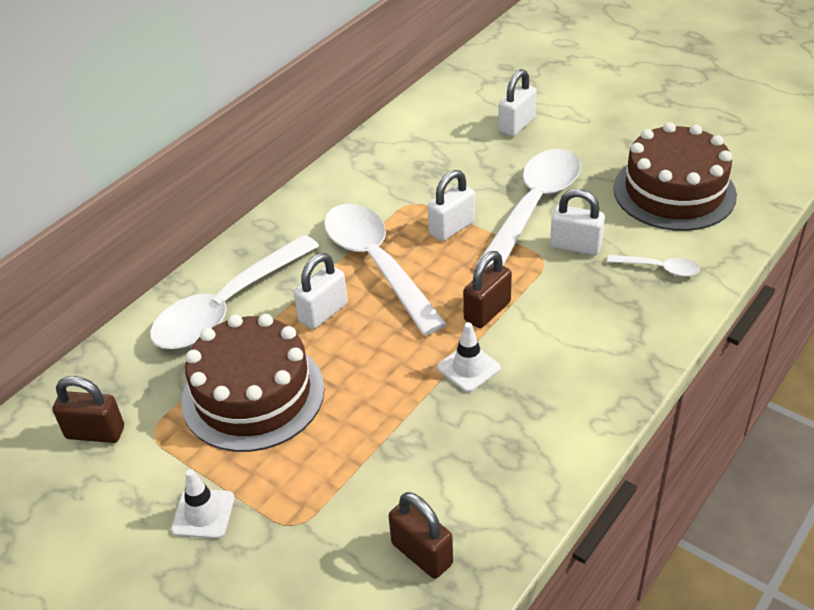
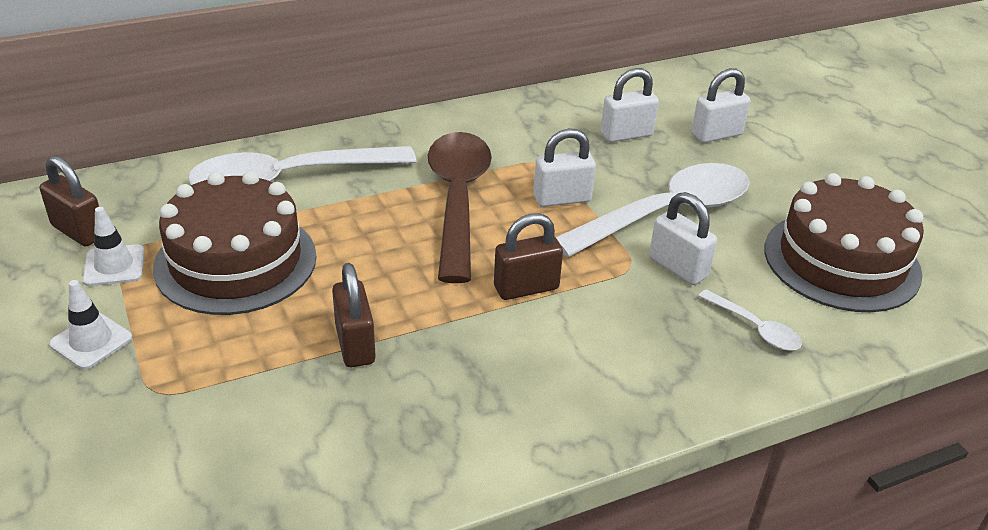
camera: 25 degrees right, 5 degrees down
(323, 313) = (367, 220): white padlock -> white padlock (626, 135)
(376, 264) = (457, 200): white spoon -> brown spoon
(422, 553) = (241, 482): brown padlock -> brown padlock (355, 344)
(468, 368) = (457, 331): white traffic cone -> white traffic cone (114, 266)

